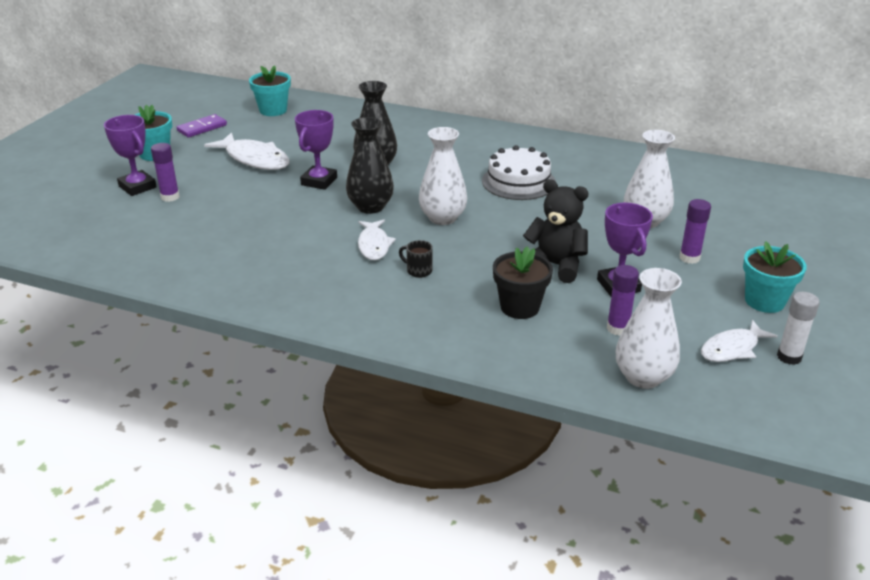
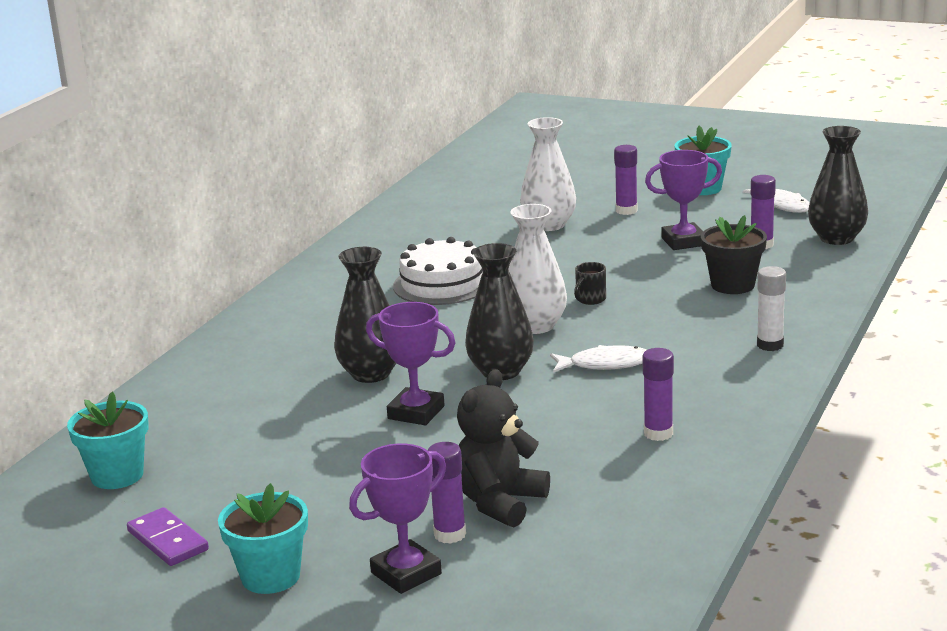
camera: 85 degrees left, 10 degrees down
(254, 159) = (322, 473): white fish -> none
(263, 264) = (658, 433): none -> purple glue stick
(418, 271) = (665, 336): black mug -> black mug (590, 299)
(555, 266) = (647, 268): black teddy bear -> black teddy bear (500, 503)
(643, 377) = (836, 238): white vase -> black vase
(789, 357) = (789, 187): white glue stick -> white glue stick (770, 345)

